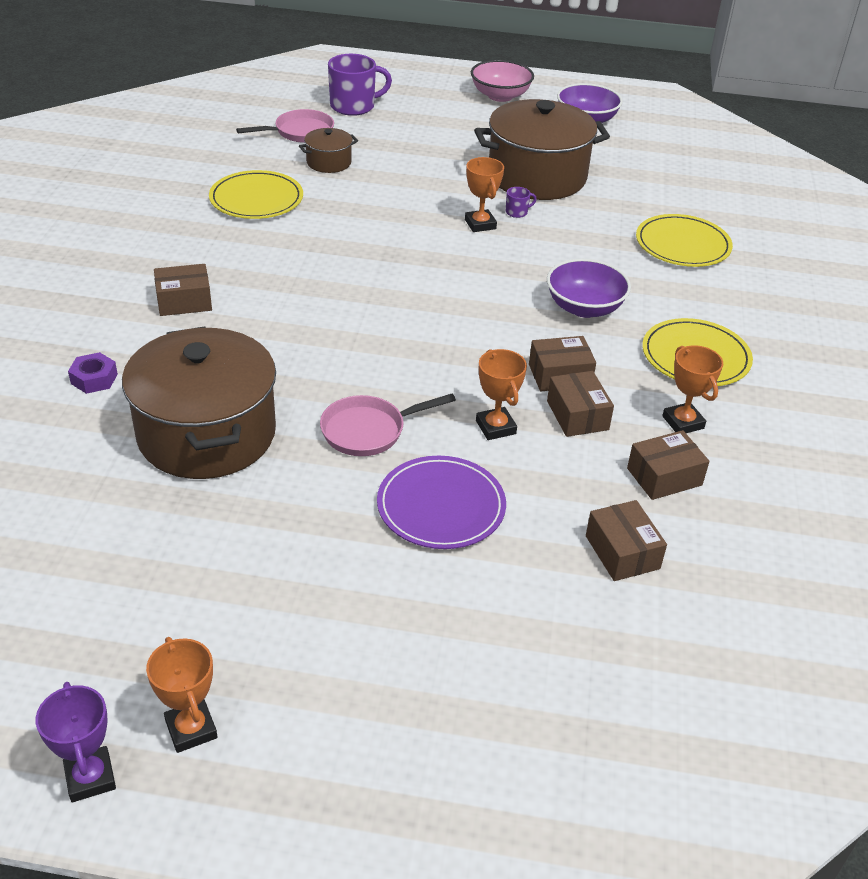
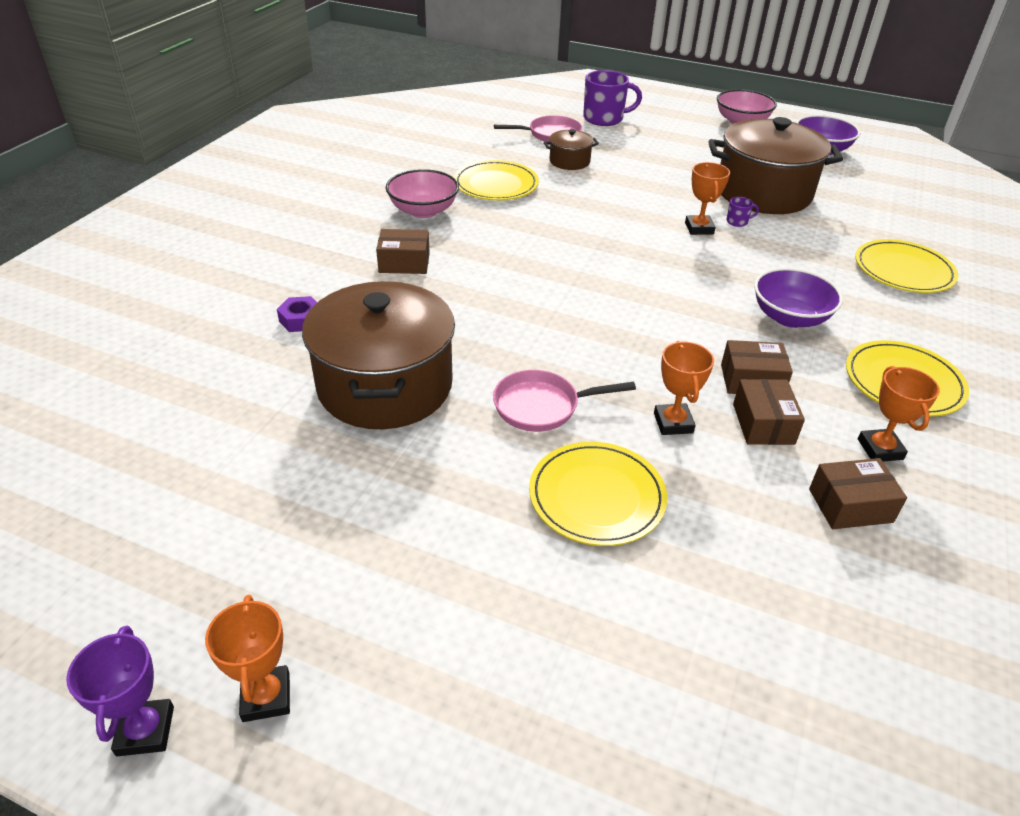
camera: 15 degrees right, 0 degrees up
(186, 239) = (423, 211): none -> pink bowl
(441, 506) = (597, 496): purple plate -> yellow plate
(622, 552) = (788, 584): brown box -> none

